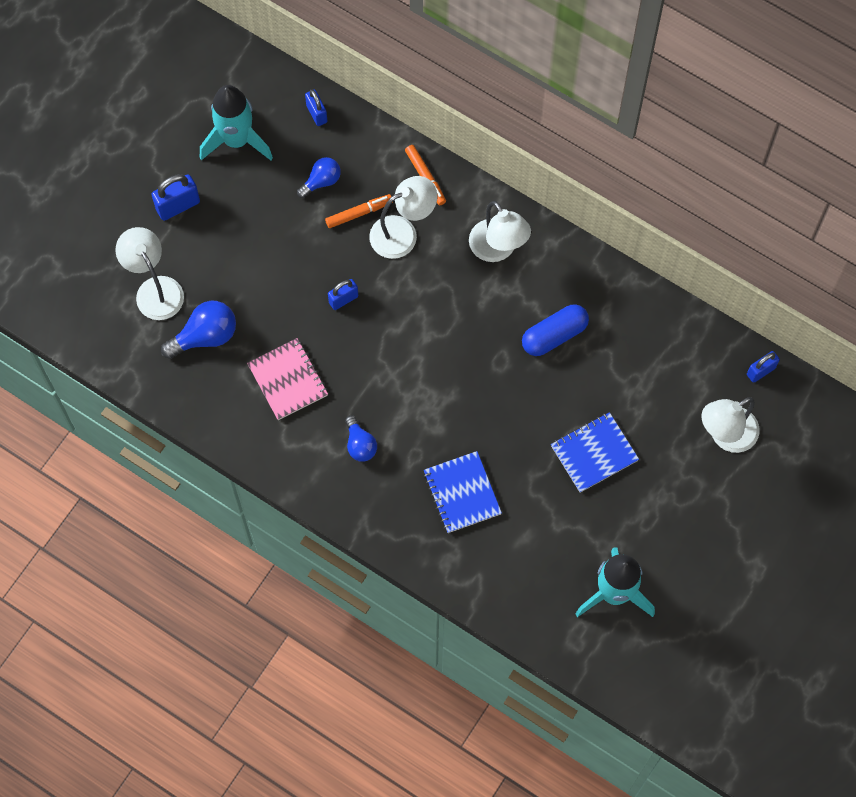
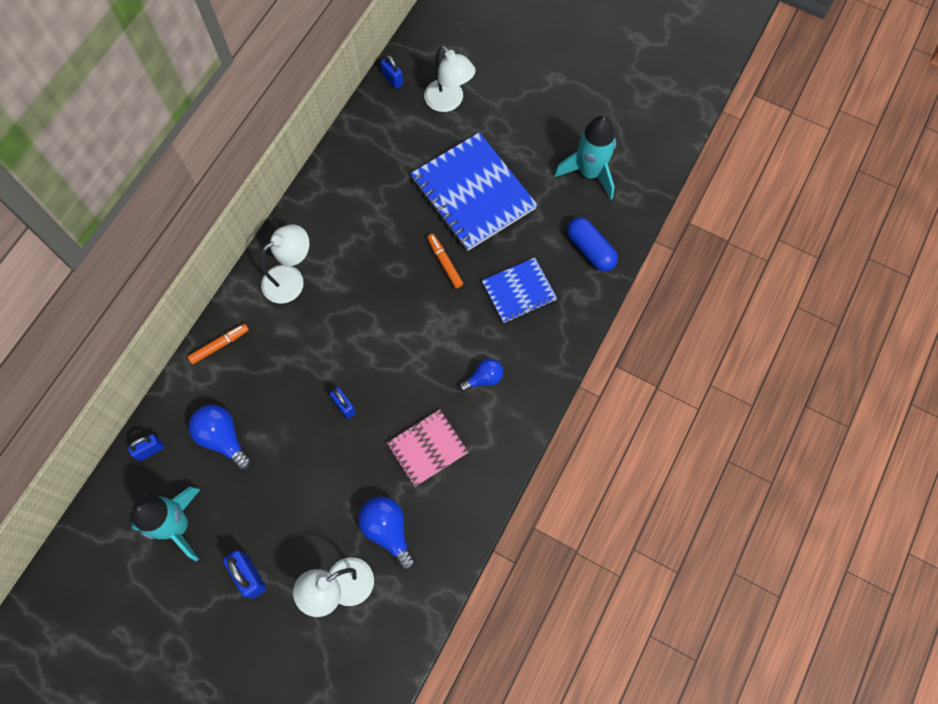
camera: 95 degrees left, 0 degrees up
(321, 181) = (223, 438): blue light bulb -> blue light bulb, size x1.57
(359, 213) = (256, 401): orange marker -> orange marker (444, 263)
(402, 233) = (276, 360): white lamp -> none
(554, 335) = (370, 229): blue capsule -> blue capsule (590, 250)
(594, 453) = (473, 193): blue notebook -> blue notebook, size x1.77

